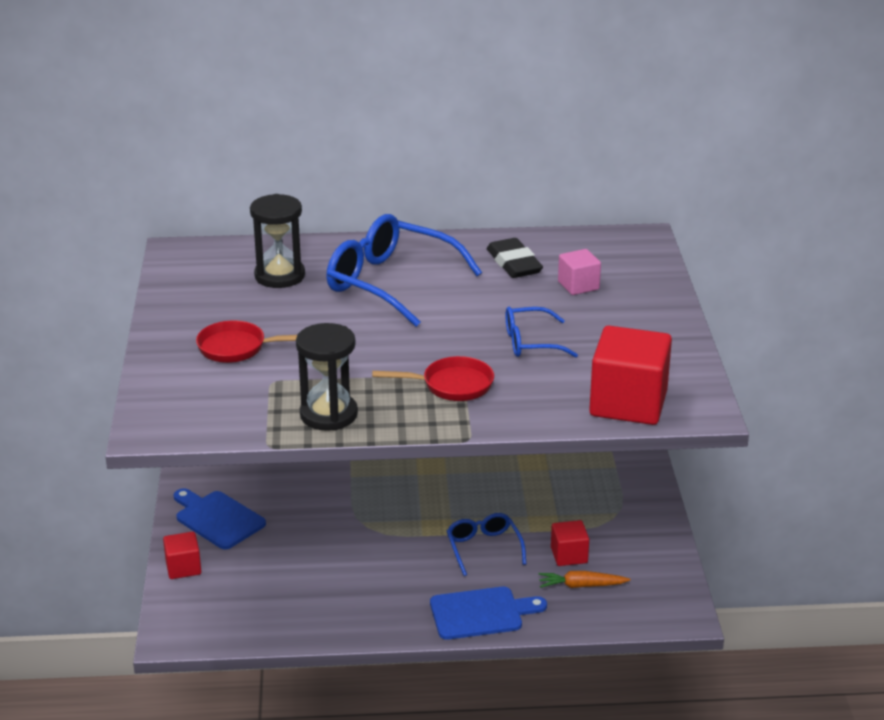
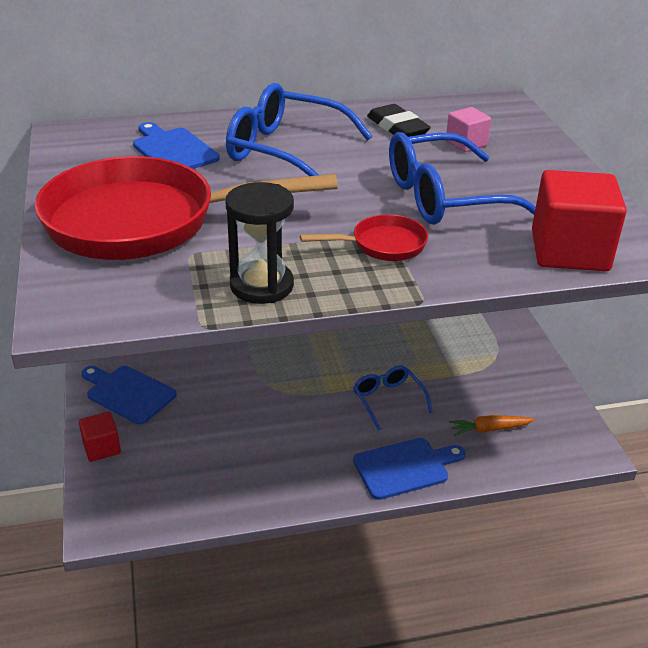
camera: 10 degrees left, 5 degrees up
(237, 348) = (144, 222): red pan -> red pan, size x2.35
(279, 276) = (173, 150): black hourglass -> blue cutting board
(530, 342) = (444, 197): blue glasses -> blue glasses, size x1.85
(569, 555) = (468, 400): red cube -> none

